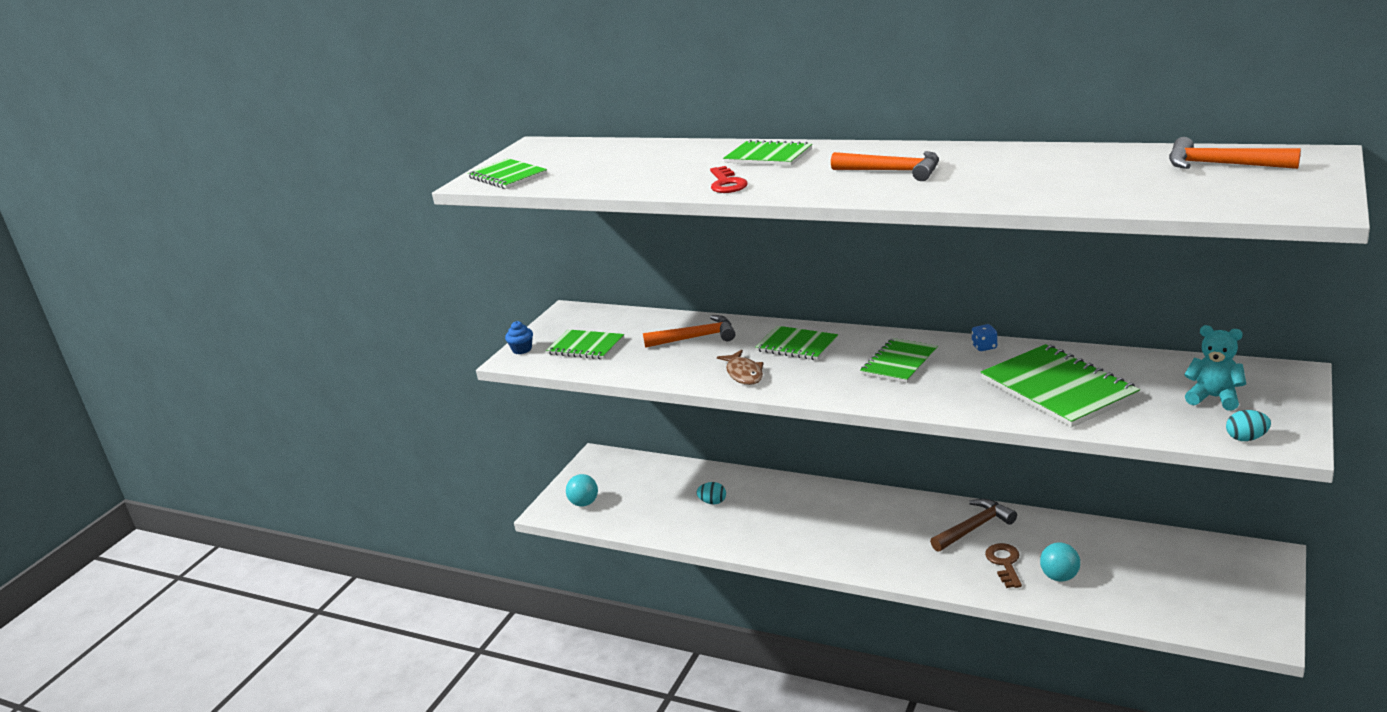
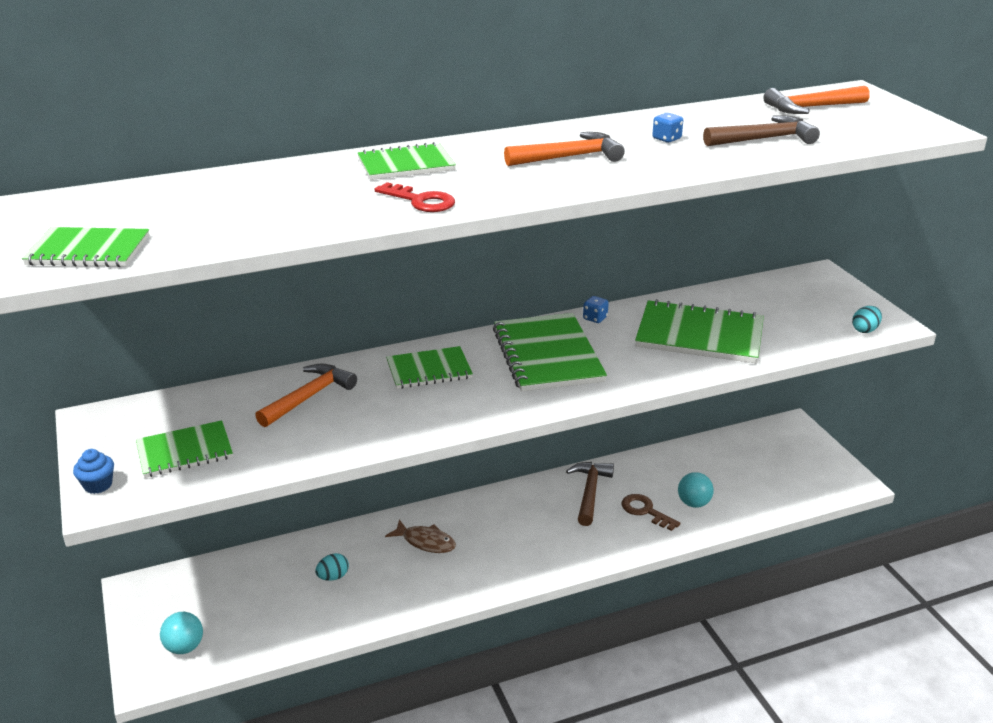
camera: 50 degrees left, 5 degrees up
(744, 373) = (418, 416): brown fish -> brown fish (425, 542)
(899, 362) = (547, 355): green notebook -> green notebook, size x1.62
(1006, 170) = (666, 139): none -> blue dice
(1097, 186) = (764, 139): none -> brown hammer
(1214, 398) = (804, 307): turquoise teddy bear -> none

